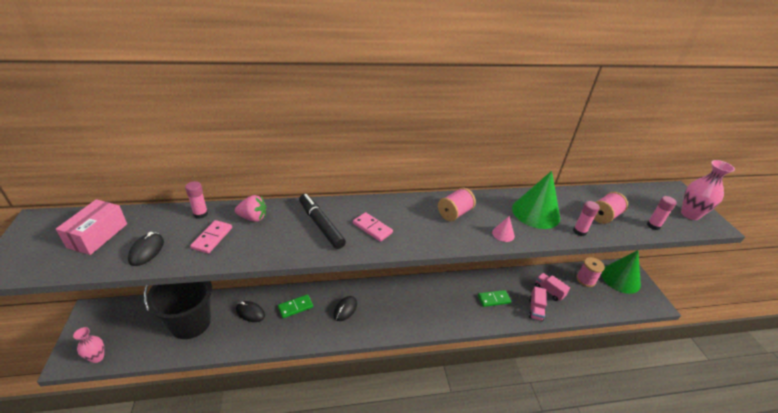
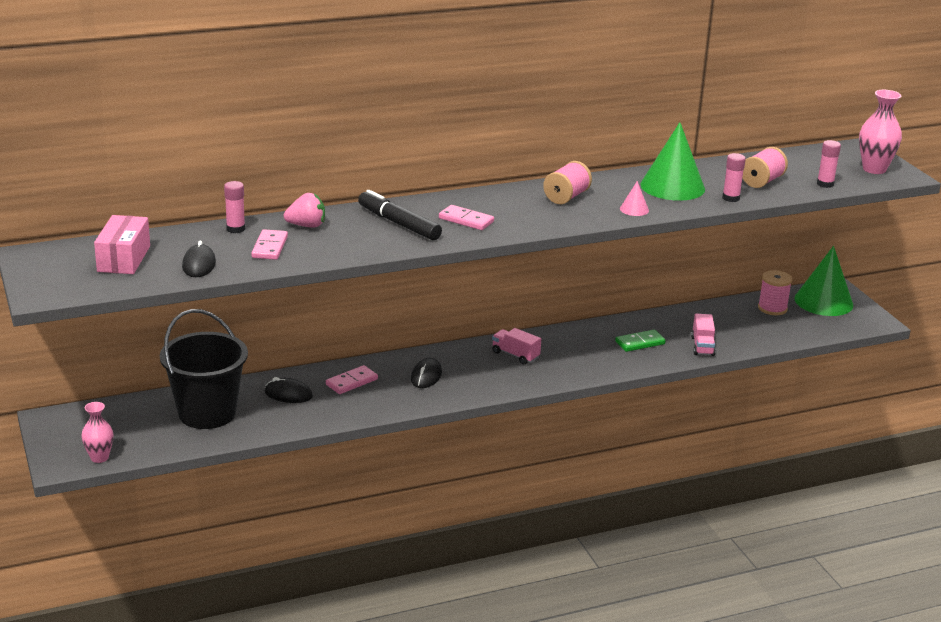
camera: 10 degrees left, 10 degrees down
(295, 307) = (351, 382): green domino -> pink domino
(549, 291) = (719, 326): pink truck -> pink truck (515, 355)

